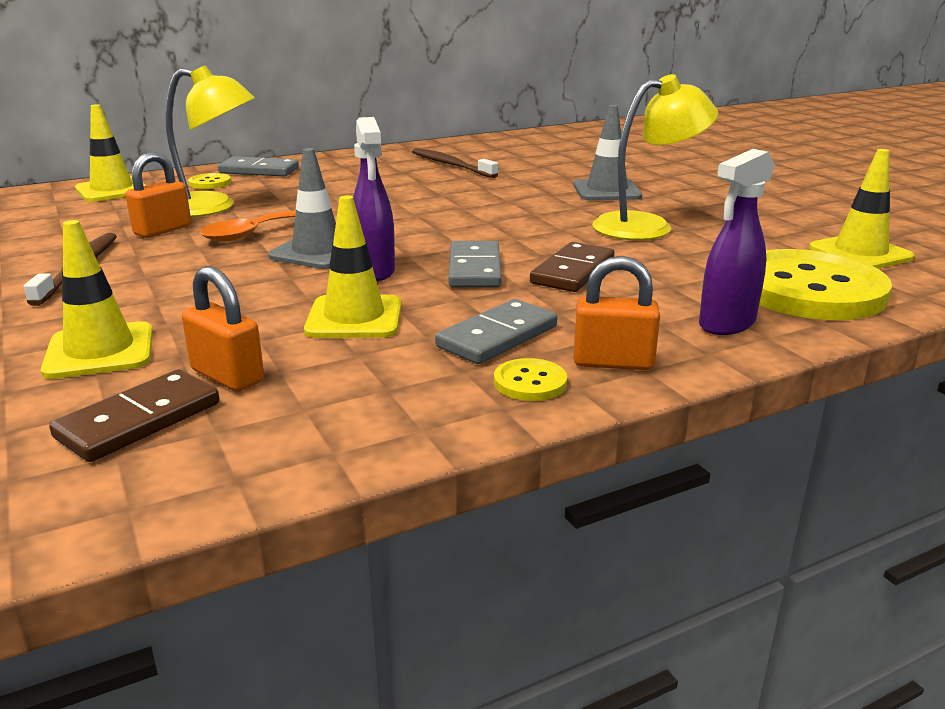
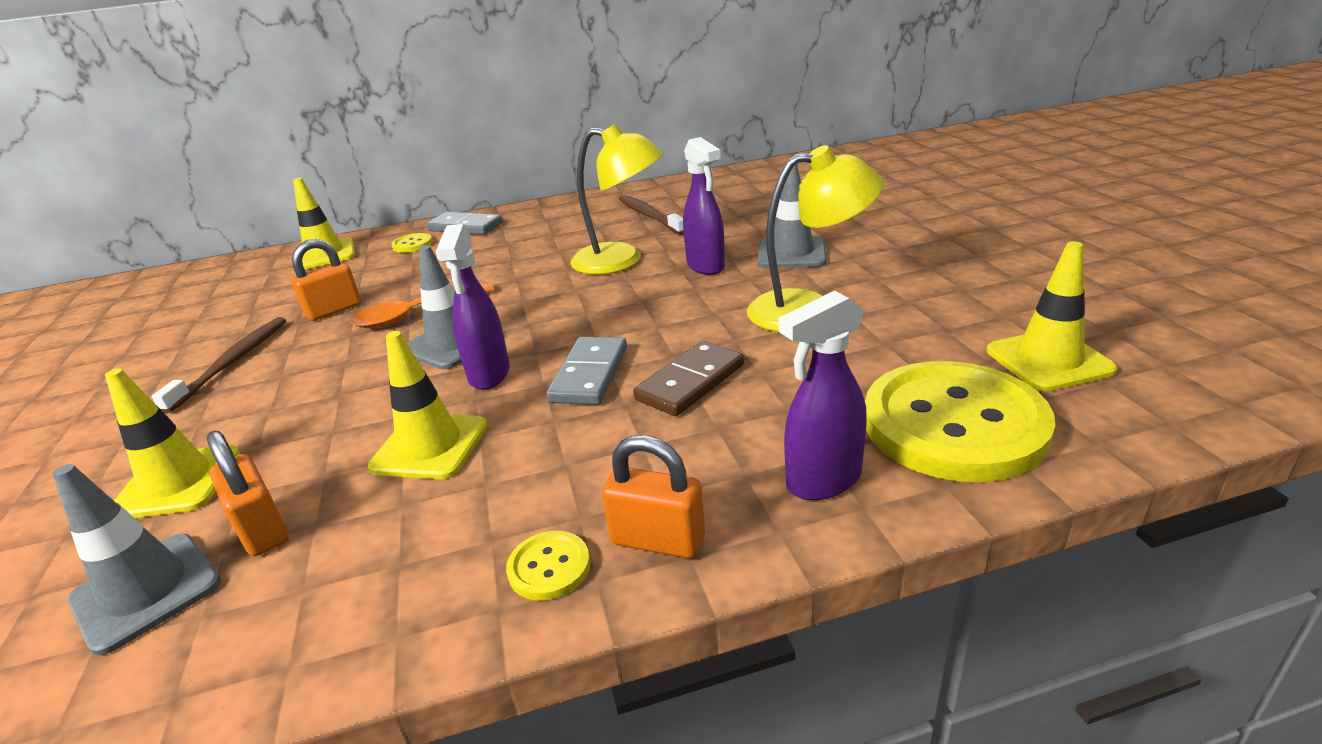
camera: 15 degrees right, 5 degrees up
(139, 420) = (146, 591): brown domino -> grey traffic cone
(212, 207) = (395, 278): yellow lamp -> yellow lamp (621, 261)
(497, 336) = (555, 486): grey domino -> none
(532, 199) = (706, 266): none -> purple spray bottle

